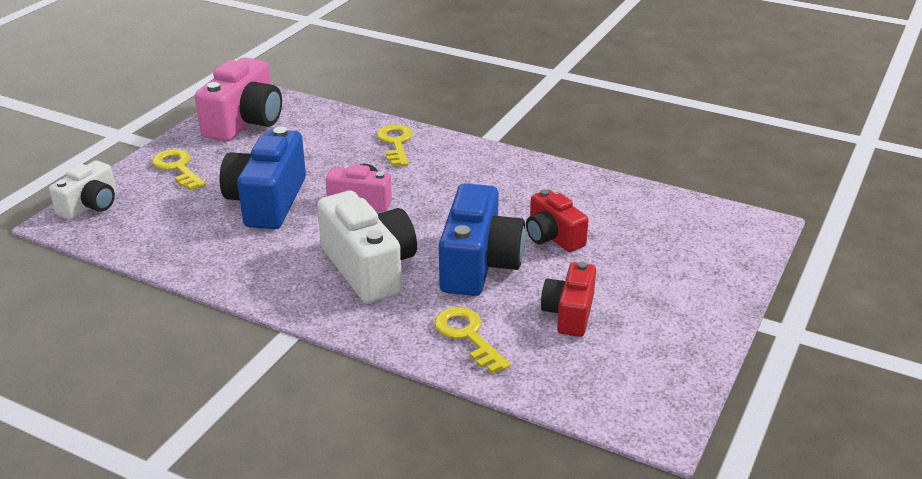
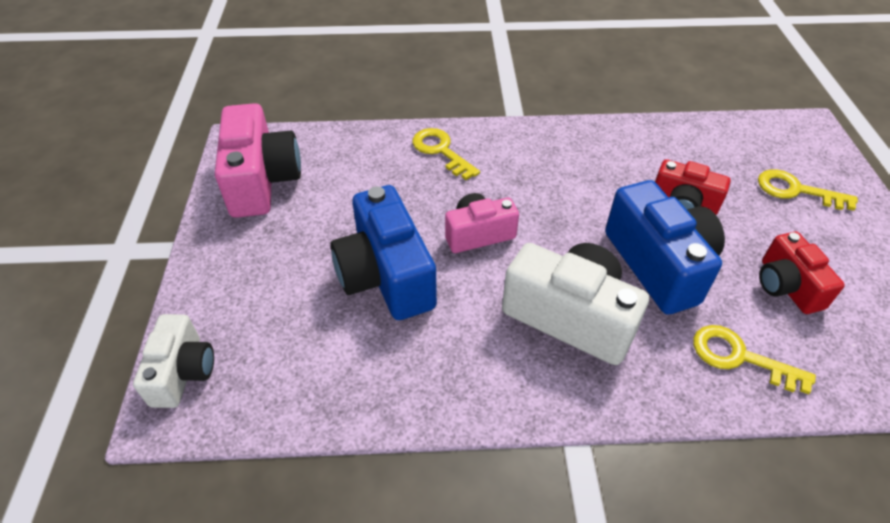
camera: 30 degrees left, 15 degrees up
(178, 168) = (242, 271): yellow key -> yellow key (796, 190)

